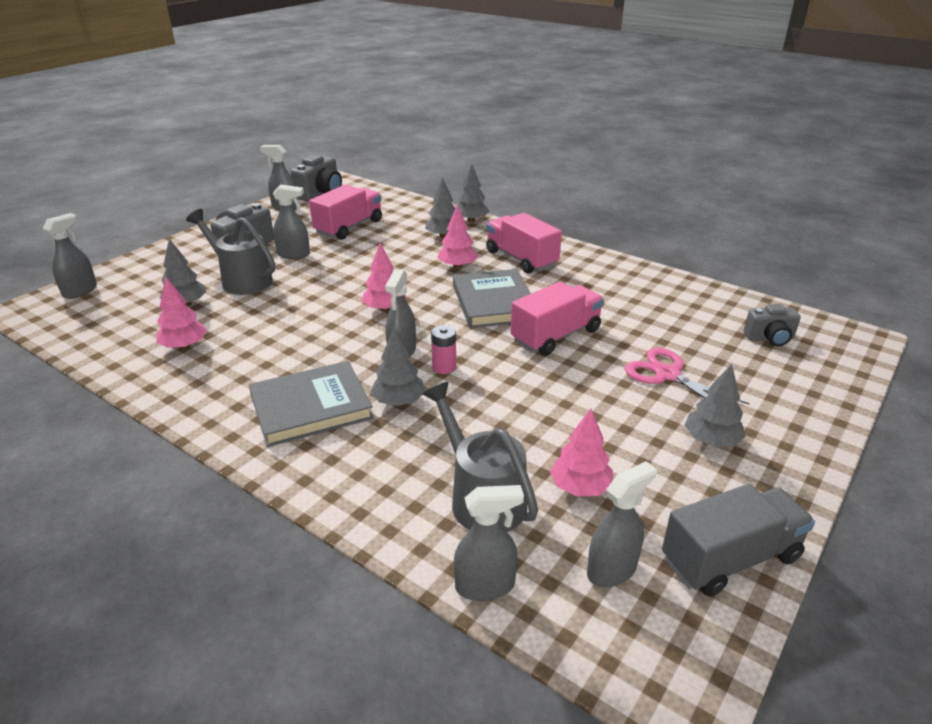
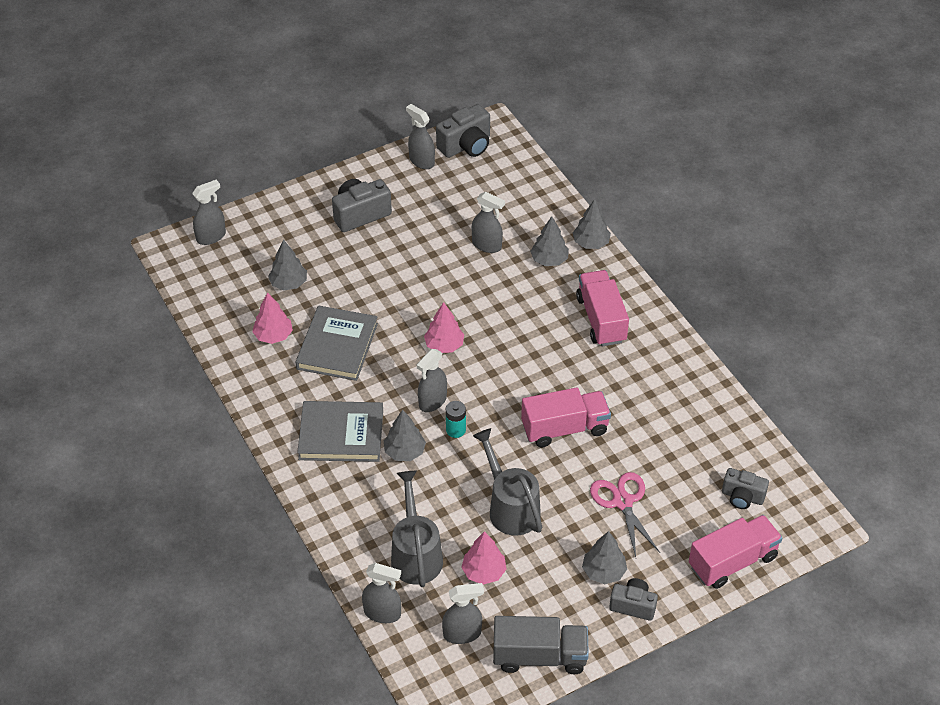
camera: 25 degrees right, 15 degrees up
(241, 280) = (343, 265): grey watering can -> grey watering can (510, 507)
(294, 254) = (400, 243): grey spray bottle -> grey spray bottle (487, 245)
(349, 227) = (467, 216): pink truck -> pink truck (732, 562)
(444, 367) = (455, 430): pink battery -> turquoise battery
(457, 266) = (536, 310): pink tree -> none
(494, 303) = (539, 370): grey book -> grey book (337, 346)
(775, 462) = (633, 605): none -> grey camera

